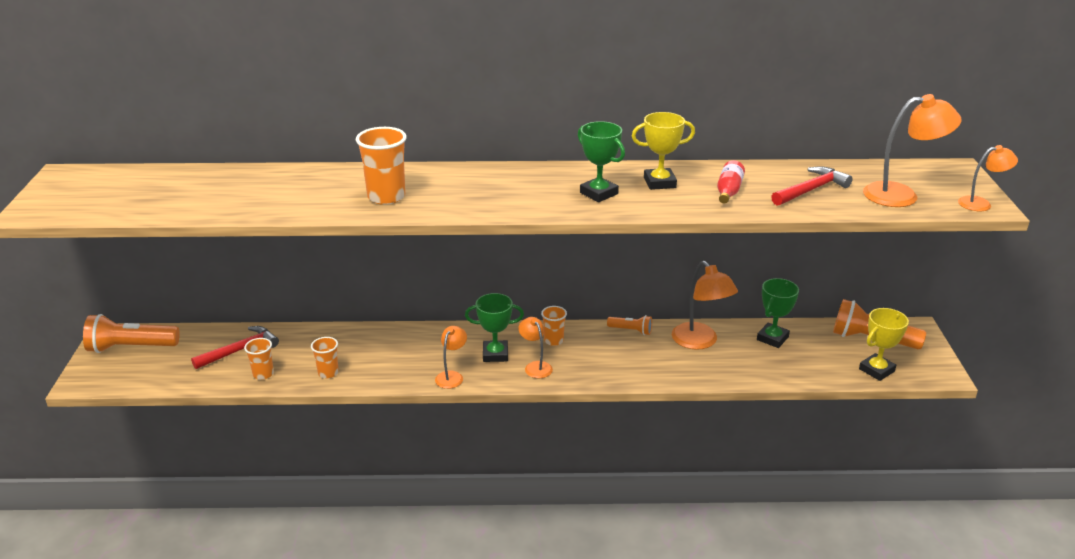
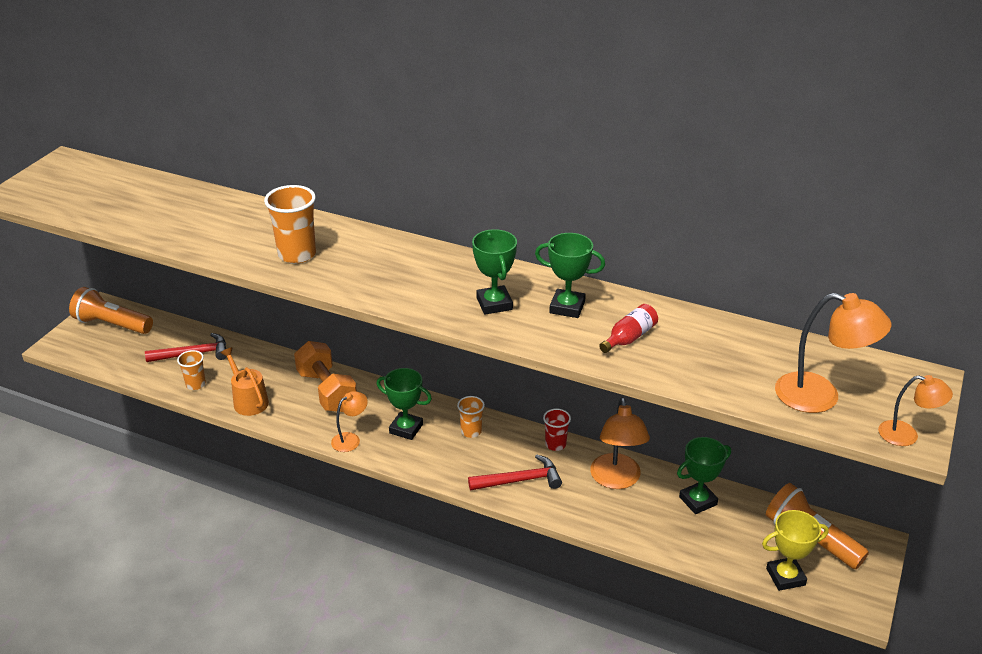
camera: 25 degrees right, 5 degrees up
(328, 373) = (248, 401): orange cup -> orange watering can
(398, 345) = (327, 391): none -> orange dumbbell
(535, 366) = (433, 454): orange lamp -> none
(631, 330) = (555, 444): orange flashlight -> red cup
(659, 183) = (567, 307): yellow trophy -> green trophy
(810, 190) = (721, 360): red hammer -> red hammer (519, 480)

